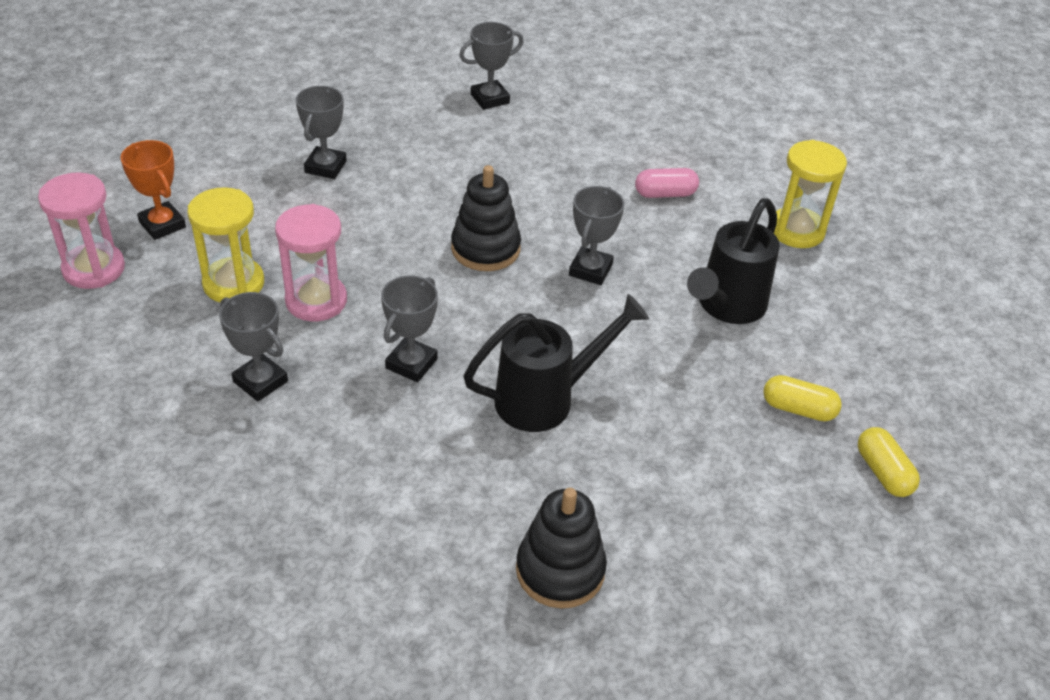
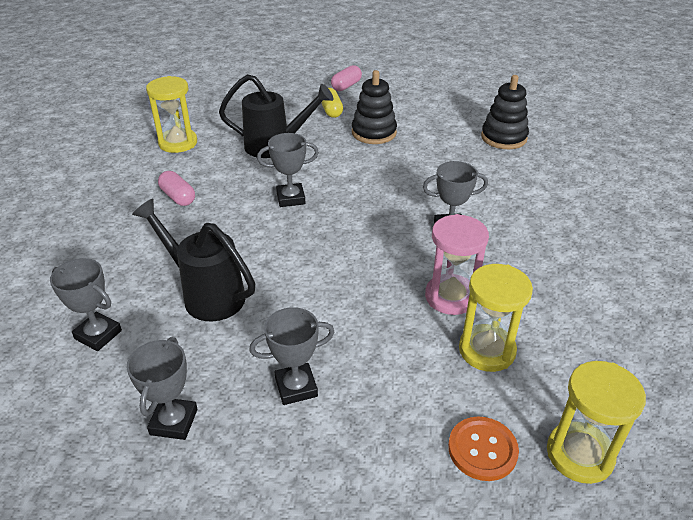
camera: 120 degrees left, 5 degrees down
(94, 269) = (579, 454): pink hourglass -> yellow hourglass
(162, 225) = (482, 449): orange trophy -> orange button
(260, 381) = (541, 280): grey trophy -> grey trophy (174, 422)
(485, 248) = (314, 247): black stacking toy -> black stacking toy (374, 133)
(546, 399) = (414, 175): black watering can -> black watering can (206, 294)
(883, 472) = (346, 86): yellow capsule -> pink capsule

